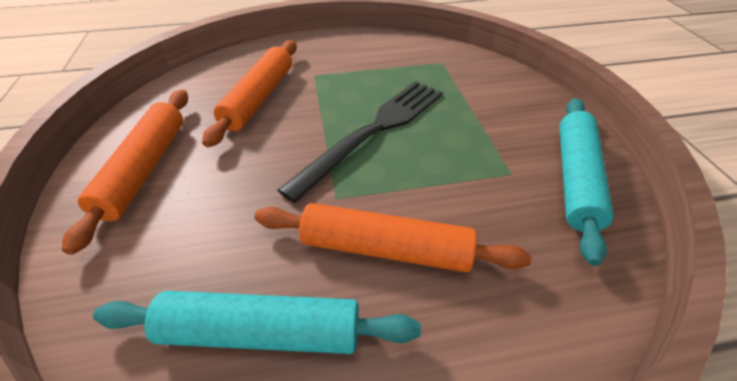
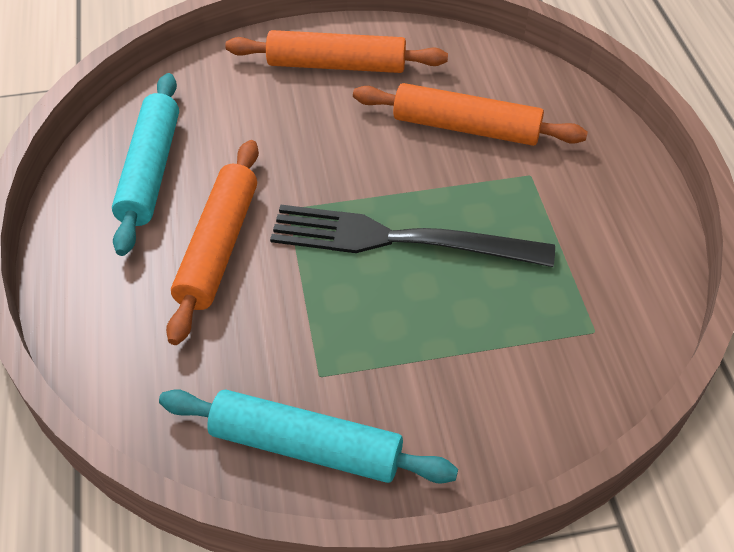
camera: 90 degrees right, 5 degrees up
(374, 131) = (400, 239): black fork -> black fork turned 150 degrees clockwise

